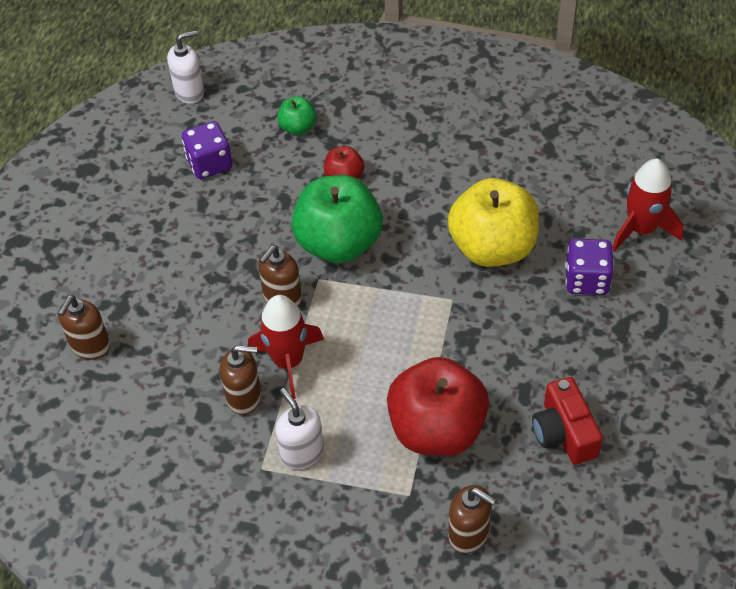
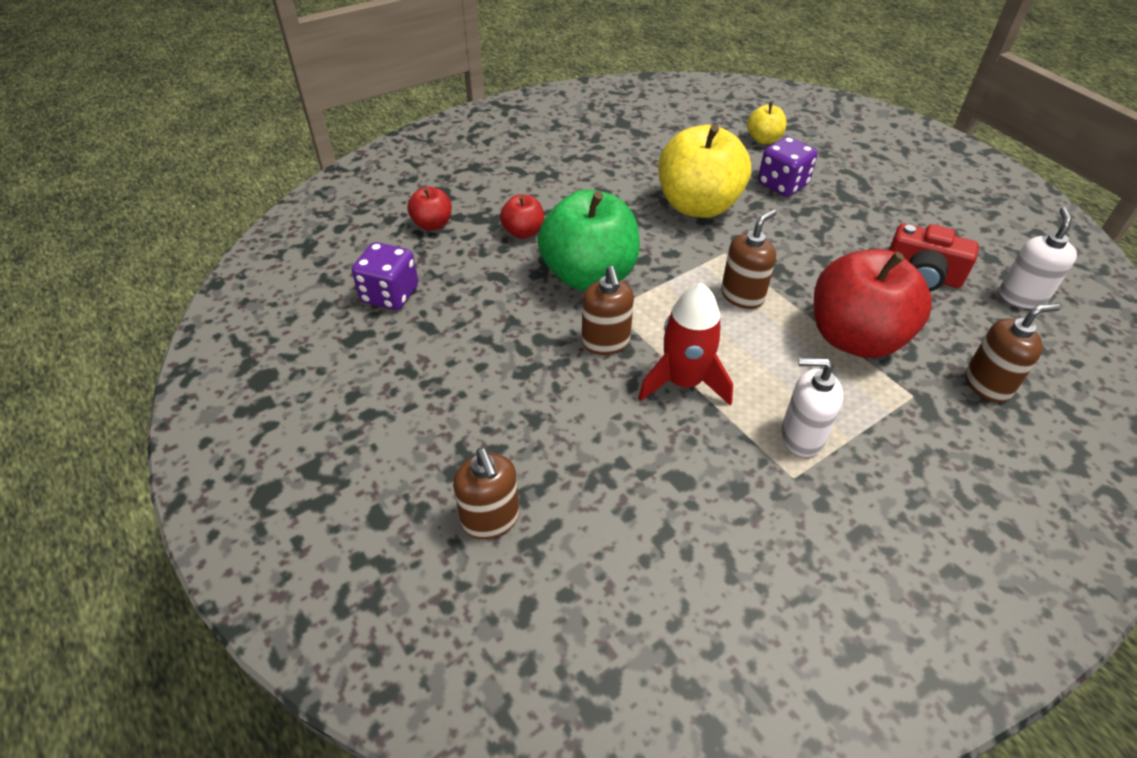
camera: 50 degrees left, 5 degrees down
(190, 92) = (290, 257): white soap dispenser -> white soap dispenser (1022, 297)
(244, 397) = (693, 437): brown soap dispenser -> brown soap dispenser (742, 296)
(298, 127) = (432, 224): green apple -> red apple
(641, 229) = (763, 139): red rocket -> yellow apple

